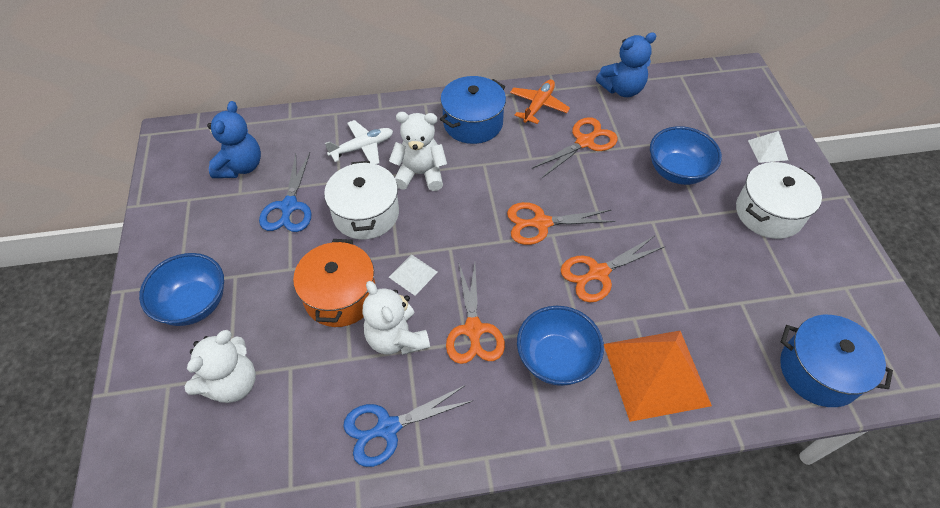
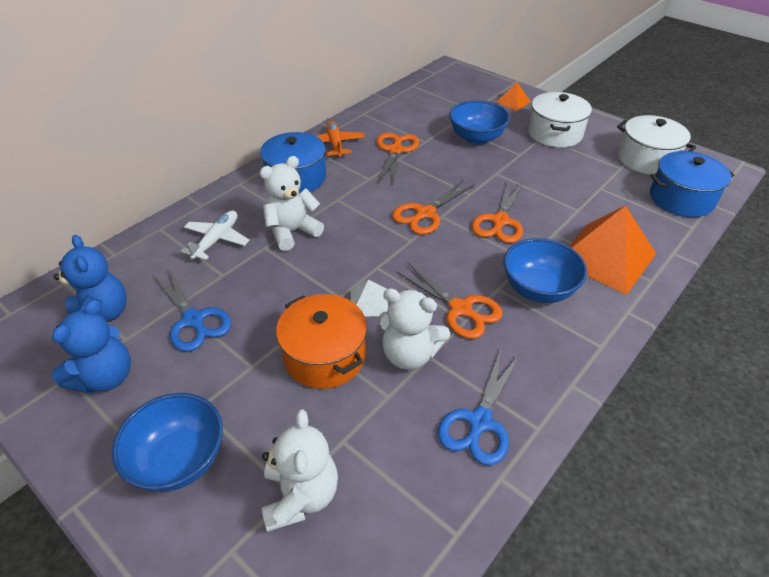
camera: 40 degrees left, 10 degrees down
(366, 213) = (276, 284): white pot -> white pot (646, 159)
(622, 89) = (383, 109): blue teddy bear -> blue teddy bear (106, 377)
(768, 150) = (513, 102): white pyramid -> orange pyramid

